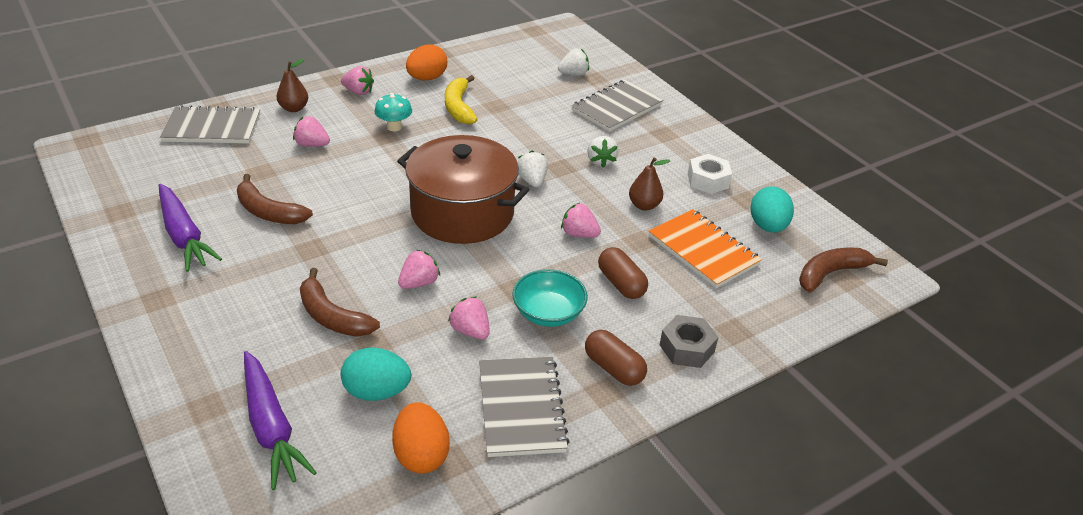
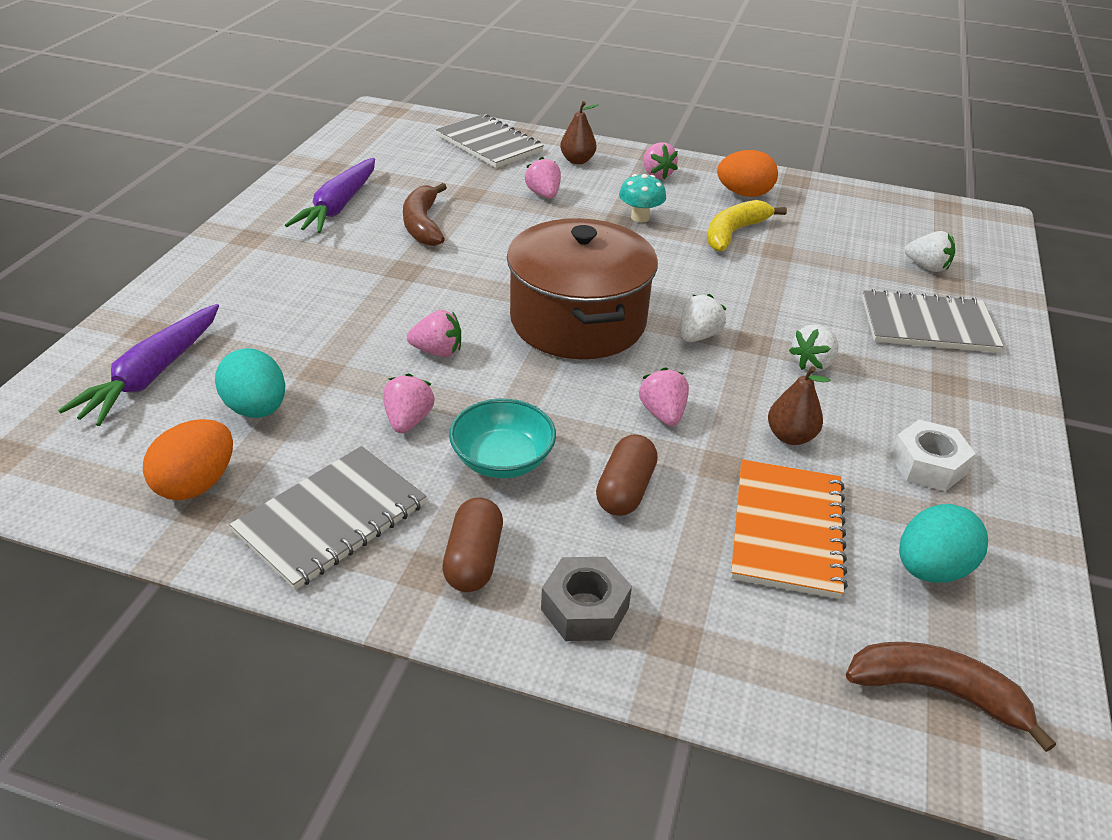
camera: 50 degrees right, 0 degrees up
(332, 316) = (329, 329): brown banana -> none

